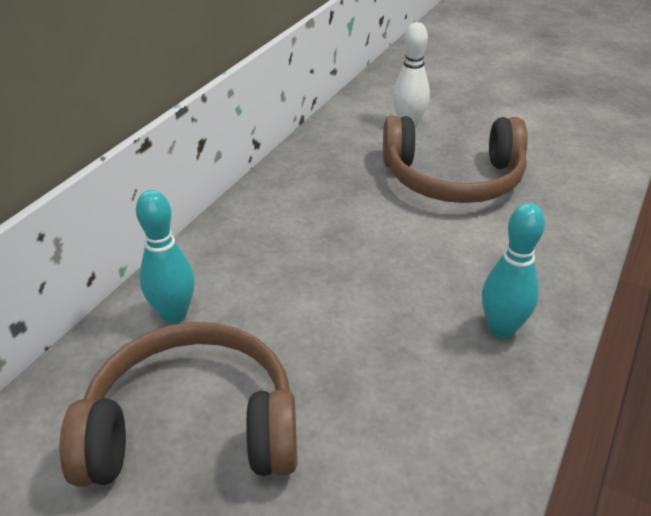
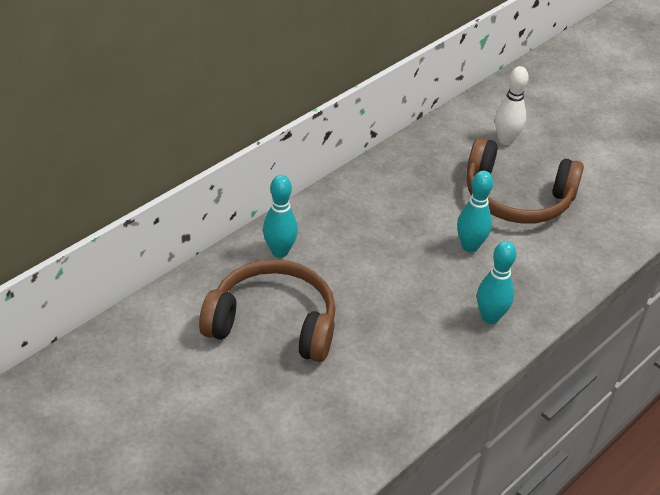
camera: 15 degrees right, 5 degrees up
(427, 245) = (470, 246): none -> turquoise bowling pin

